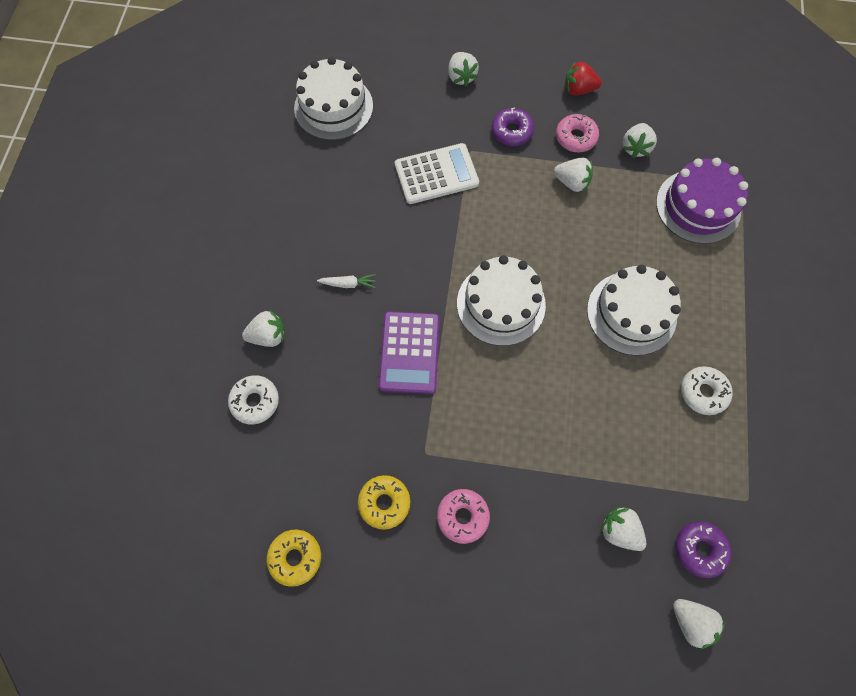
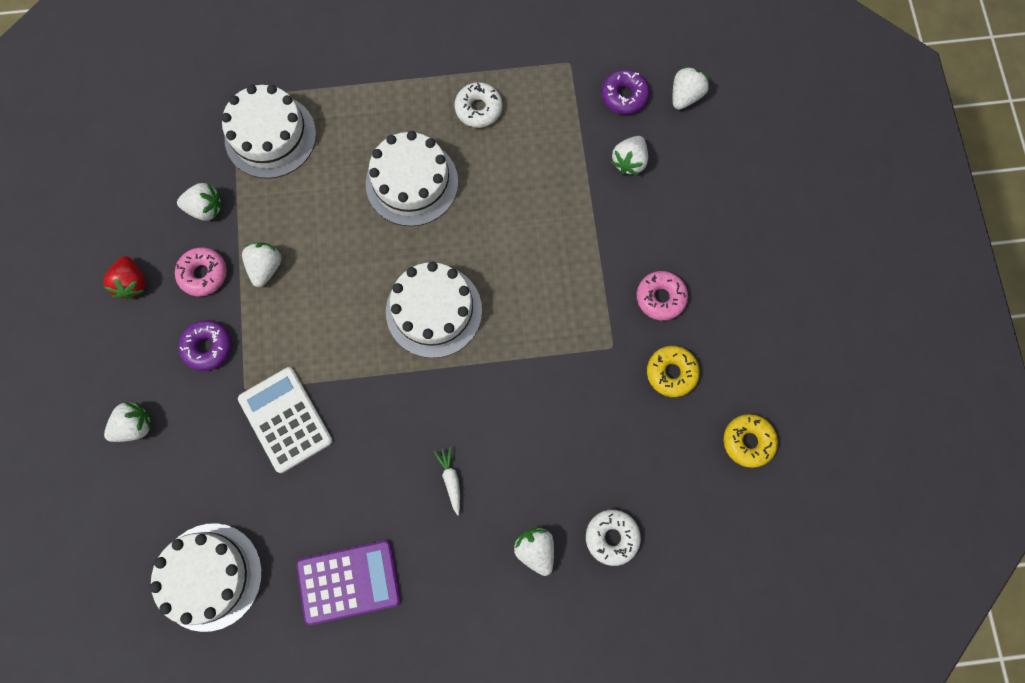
camera: 105 degrees left, 5 degrees up
(409, 352) = (513, 390): purple calculator -> purple calculator (349, 581)
(698, 206) = (270, 136): purple cake -> white cake

